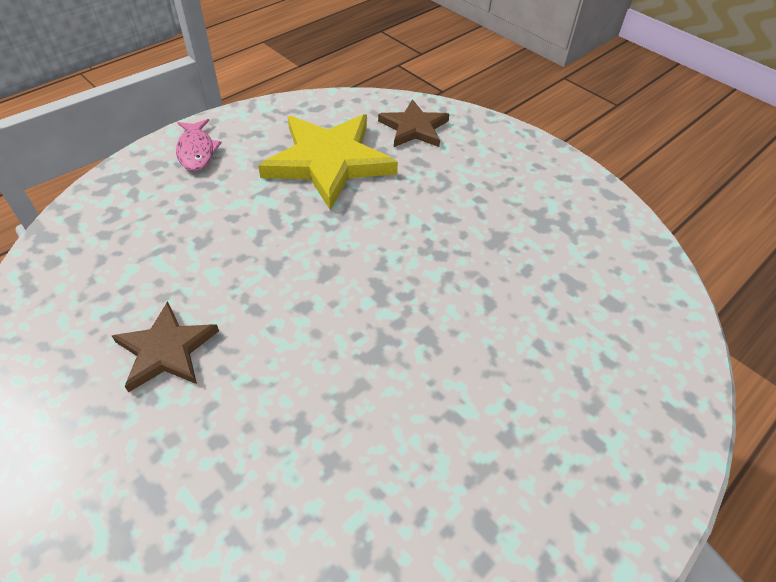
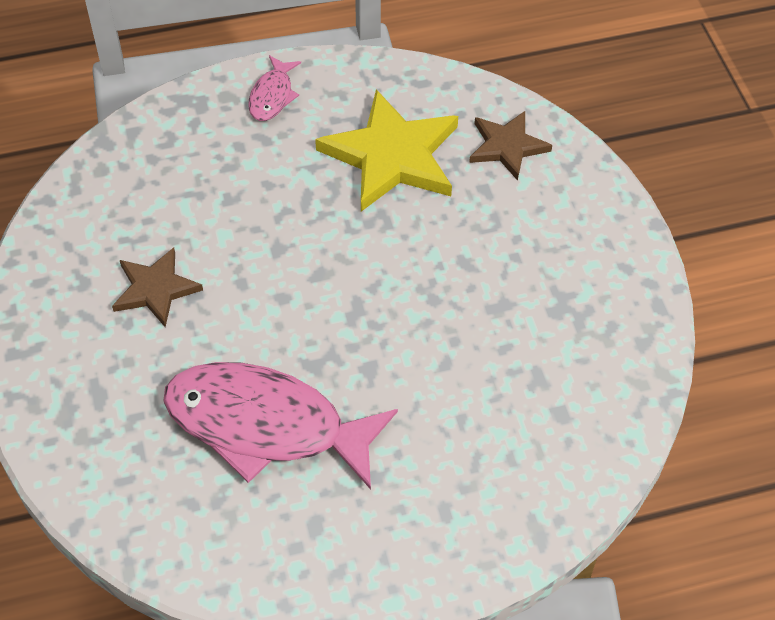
camera: 30 degrees right, 5 degrees up
(365, 438) = (266, 425): none -> pink fish

